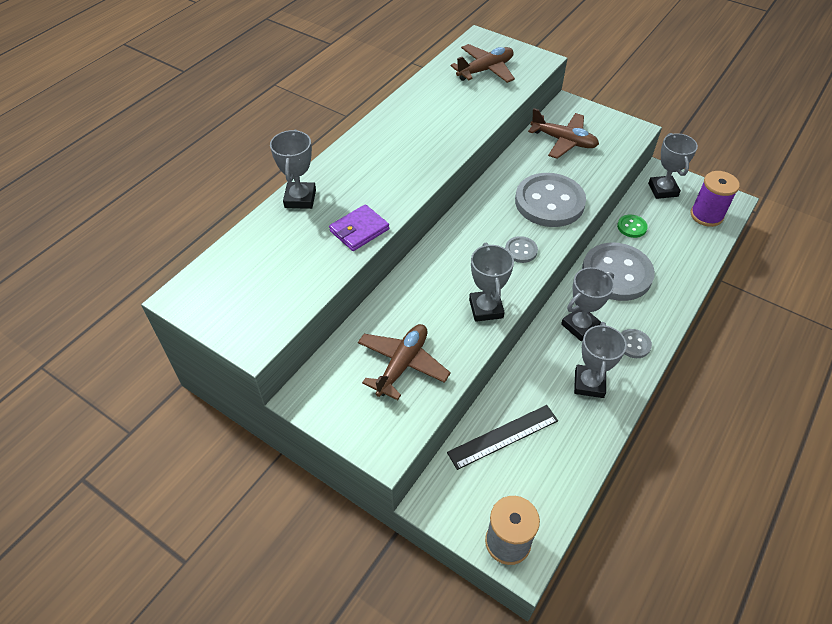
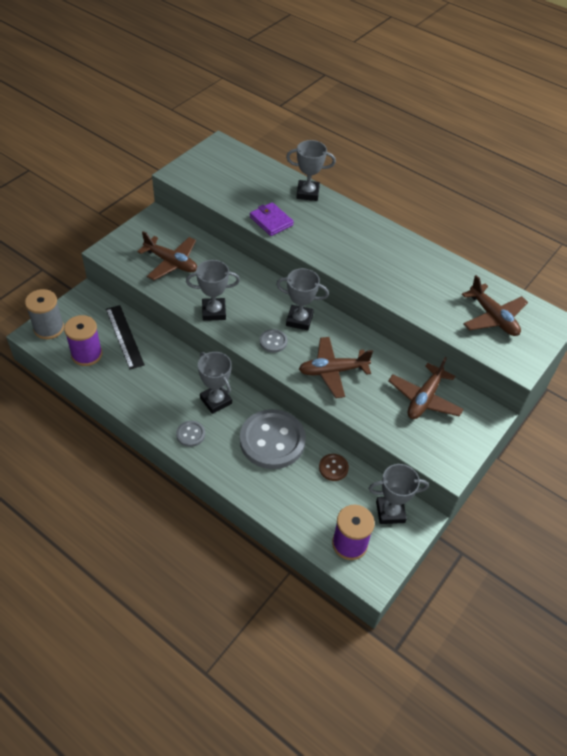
camera: 90 degrees right, 0 degrees up
(545, 478) = (87, 354): none -> purple spool
(549, 202) = (332, 371): grey button -> brown plane
(589, 384) = (158, 395): grey trophy -> grey trophy (299, 320)
(631, 227) = (333, 468): green button -> brown button

